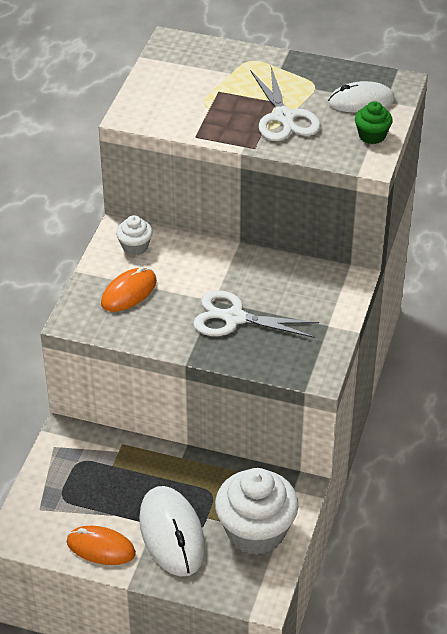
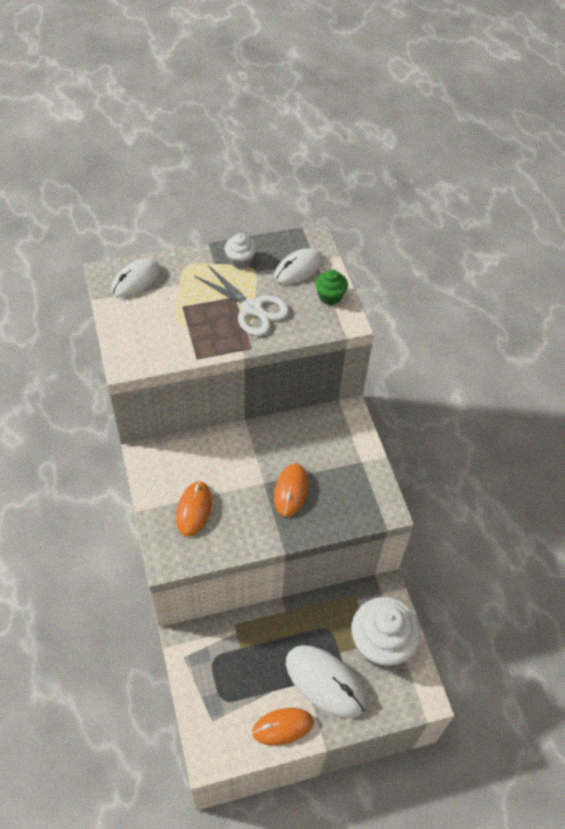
camera: 35 degrees left, 10 degrees up
(135, 247) = (168, 464): white cupcake -> white cupcake (240, 260)
(193, 55) = (136, 280): none -> white mouse
(234, 318) = (291, 491): white scissors -> orange mouse

